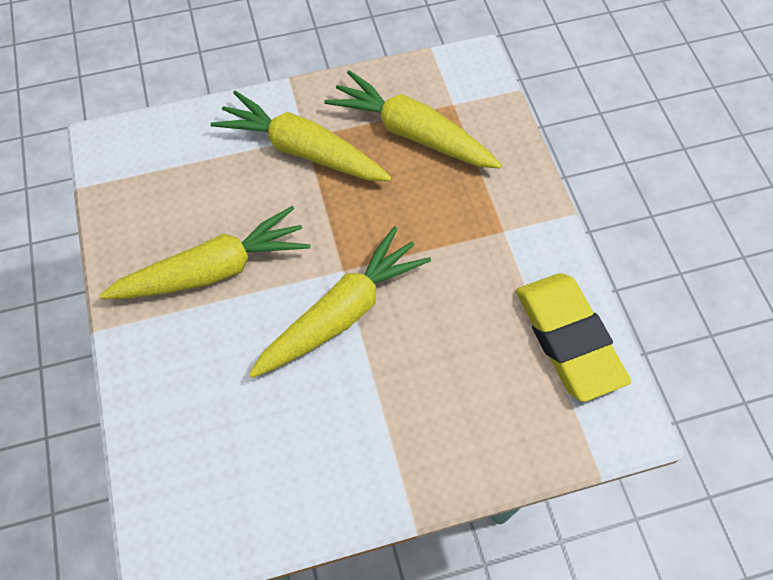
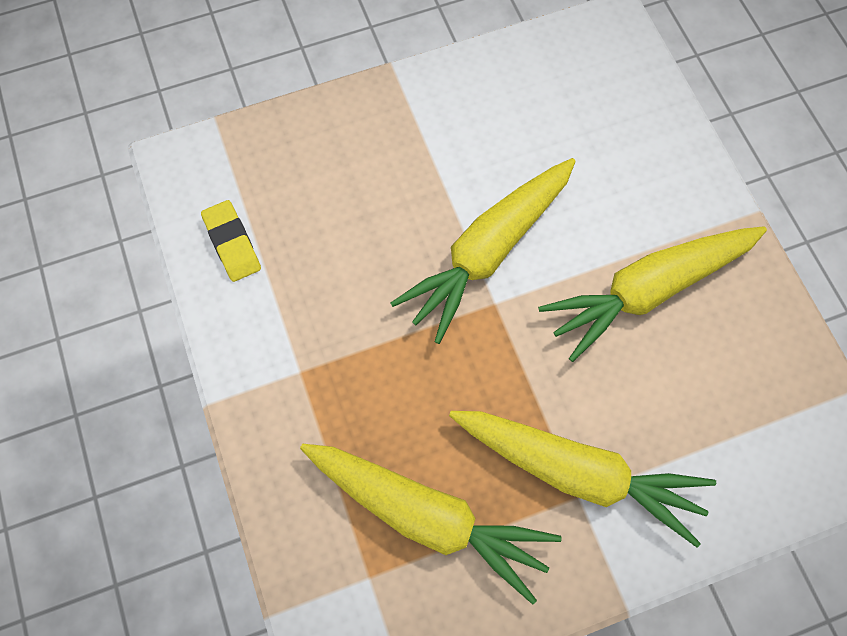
camera: 175 degrees right, 5 degrees up
(568, 339) = (232, 243): yellow eraser -> yellow eraser, size x0.52

